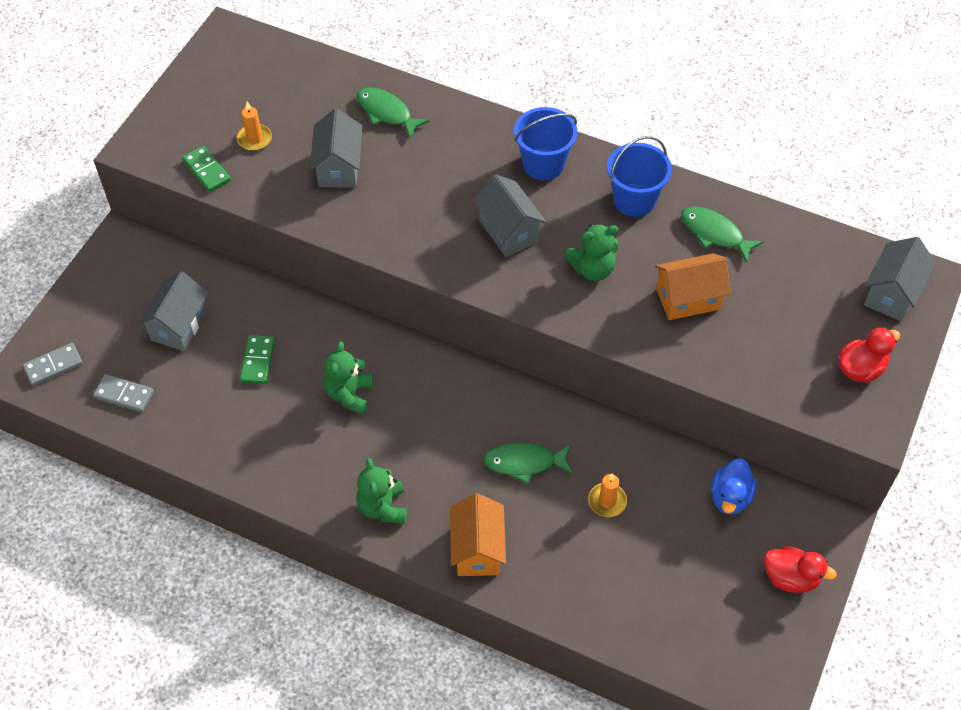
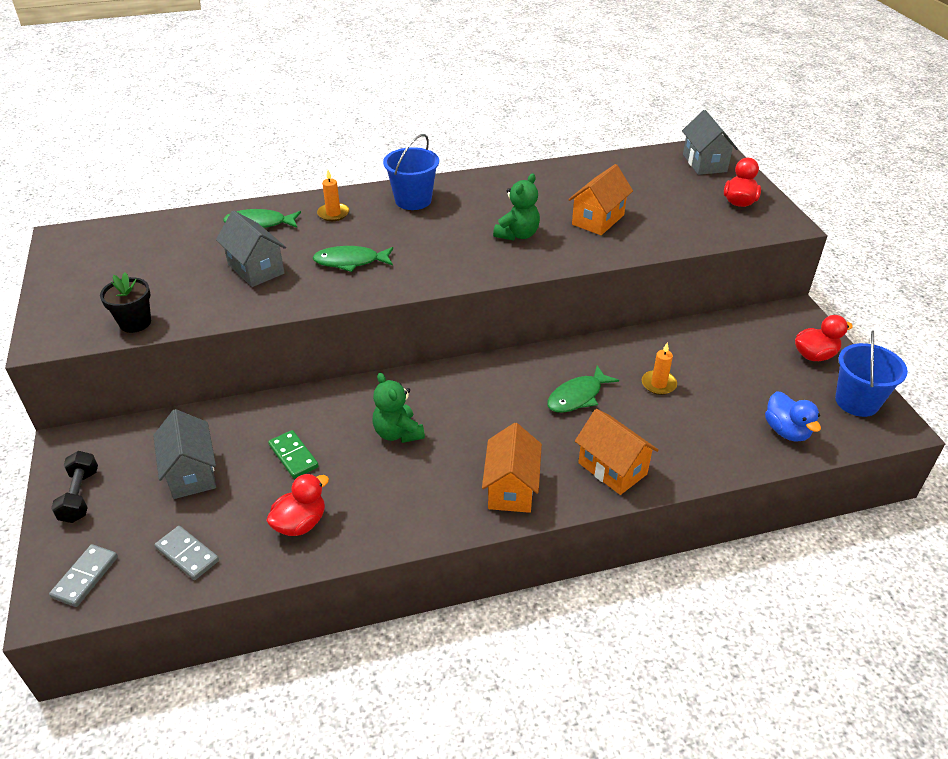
camera: 40 degrees left, 15 degrees down
(96, 293) = (80, 496): none -> black dumbbell
(124, 395) = (187, 554): grey domino -> grey domino turned 60 degrees clockwise
(206, 171) = (135, 323): green domino -> black flower pot
(213, 424) = (300, 523): none -> red duck
(254, 139) = (160, 285): orange candle -> orange candle (333, 214)
(383, 507) = (511, 488): green teddy bear -> orange house
(509, 231) = (434, 243): grey house -> none
(634, 200) = (498, 190): blue bucket -> blue bucket (857, 402)
(715, 233) = (569, 183): green fish -> green fish (350, 262)
(730, 497) = (725, 336): blue duck -> blue duck (786, 431)

